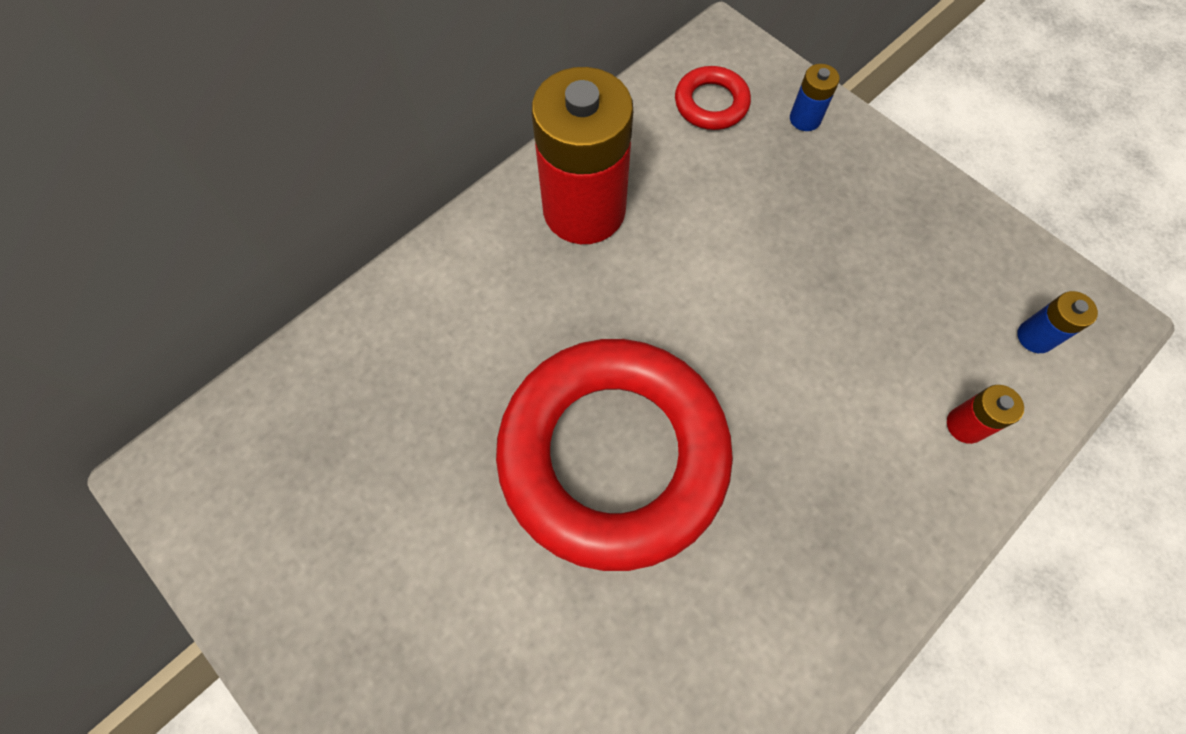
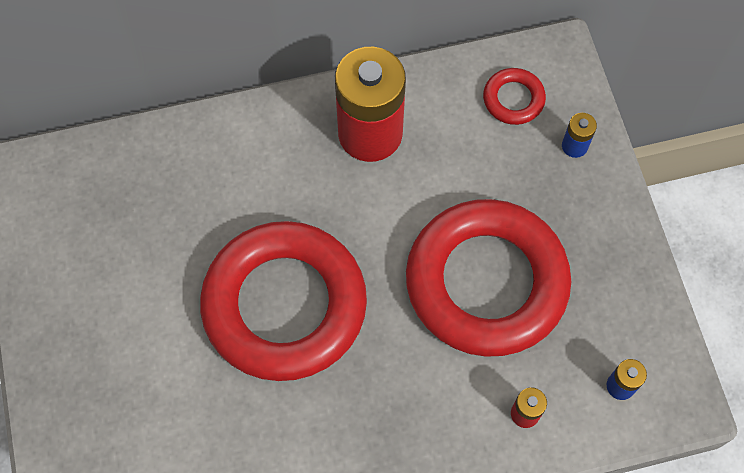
camera: 30 degrees right, 0 degrees up
(819, 303) = (486, 282): none -> red ring

